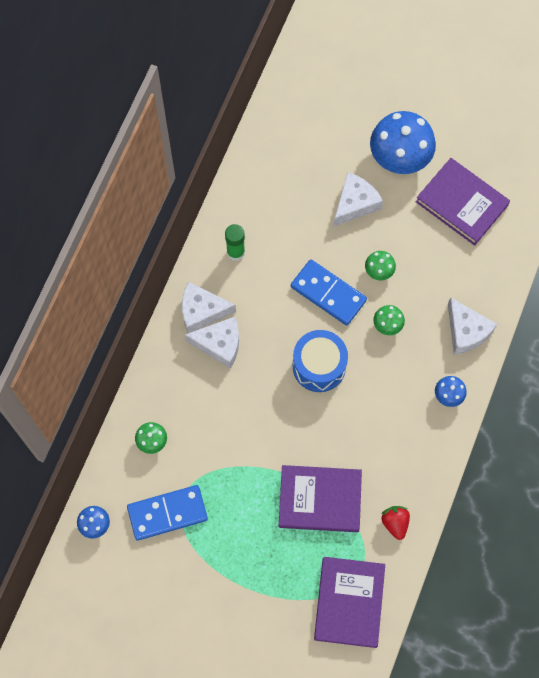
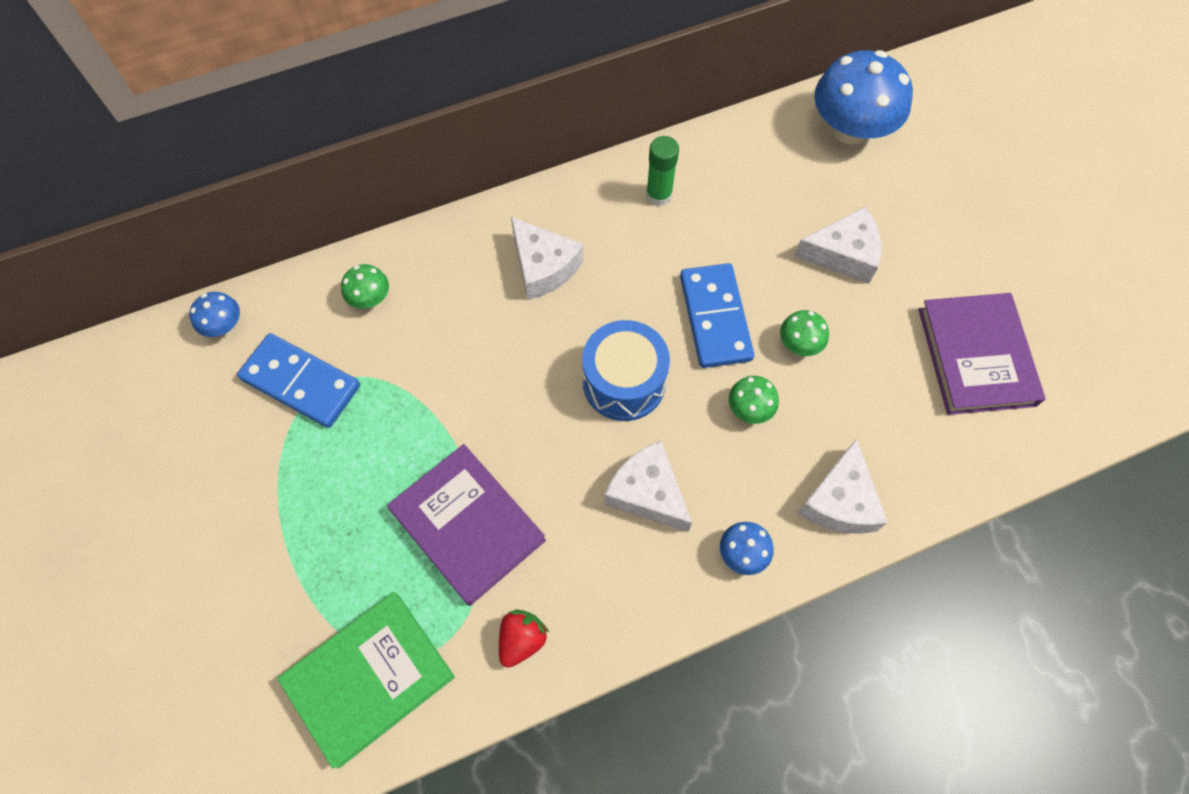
camera: 45 degrees right, 5 degrees down
(202, 311) = (561, 220): white cheese -> white cheese (647, 493)
(349, 602) = (369, 678): purple book -> green book
(400, 157) = (946, 249): blue mushroom -> blue mushroom (850, 129)

